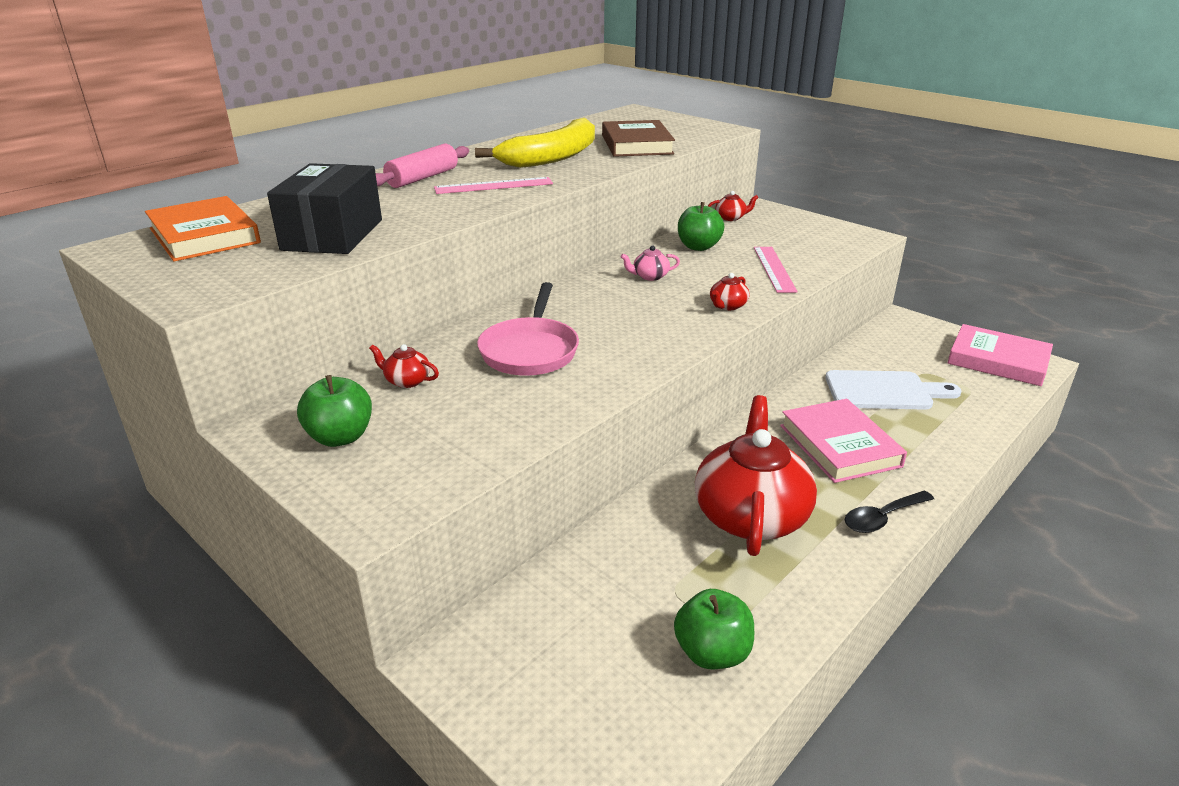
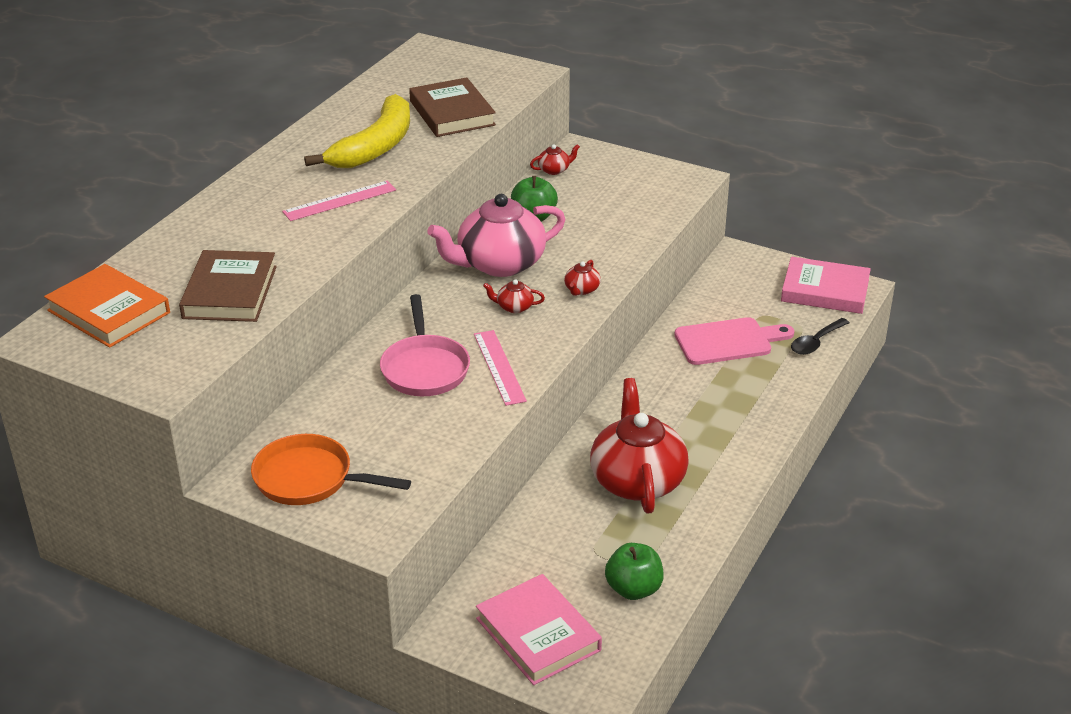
camera: 15 degrees left, 5 degrees up
(333, 235) = (229, 292): black box -> brown book
(340, 437) = (309, 479): green apple -> orange pan
(407, 381) = (333, 417): red teapot -> red teapot (514, 307)
(422, 178) = (262, 198): pink rolling pin -> none
(650, 276) = (499, 264): pink teapot -> pink teapot, size x2.49
(774, 269) = (613, 236): pink ruler -> pink ruler (499, 367)
(839, 445) = (697, 404): pink book -> pink book (538, 634)
(882, 518) = (740, 463): black spoon -> black spoon (816, 342)
(884, 391) = (728, 341): white cutting board -> pink cutting board

